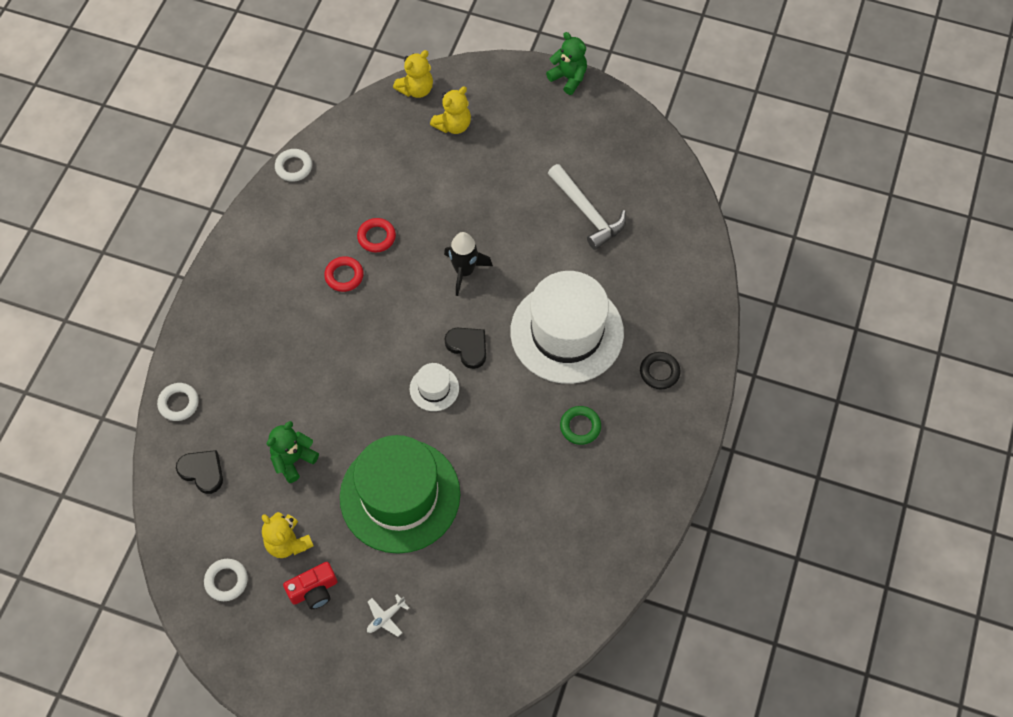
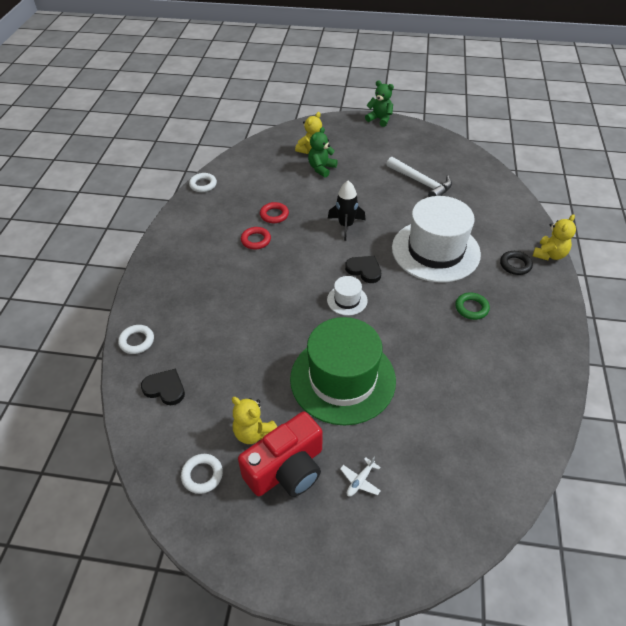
camera: 10 degrees left, 15 degrees down
(293, 460) = (244, 367): green teddy bear -> green teddy bear (321, 168)
(314, 590) = (287, 469): red camera -> red camera, size x1.75
(416, 89) = (279, 136): yellow teddy bear -> yellow teddy bear (549, 254)

